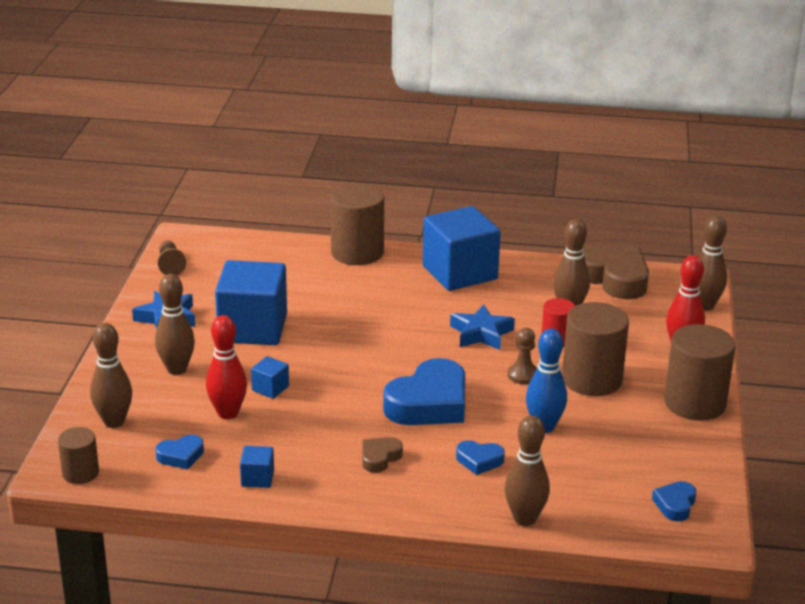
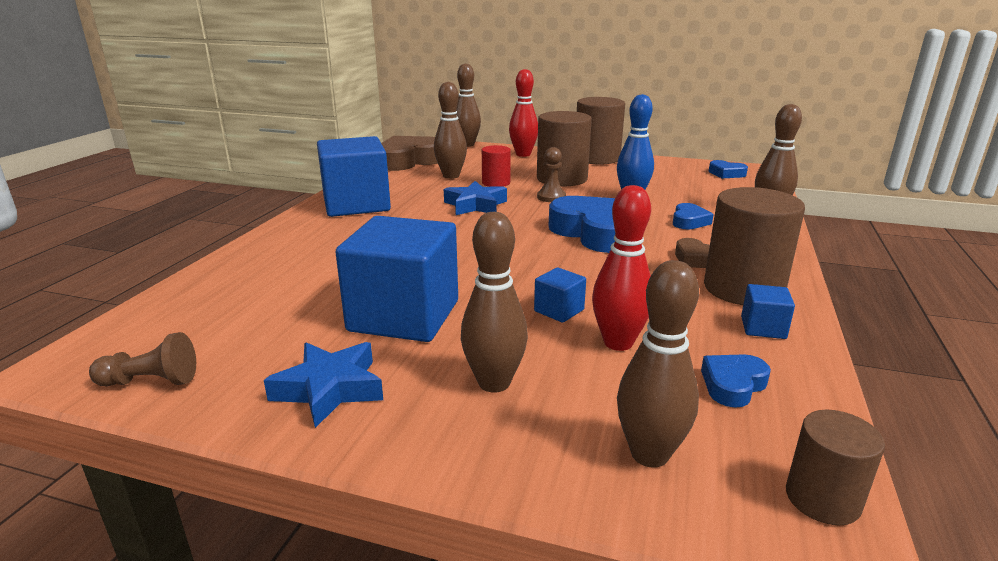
camera: 80 degrees left, 5 degrees down
(181, 456) = (733, 385): blue heart -> blue heart turned 120 degrees counterclockwise
(357, 252) = (265, 244): brown cylinder -> brown cylinder (743, 289)

